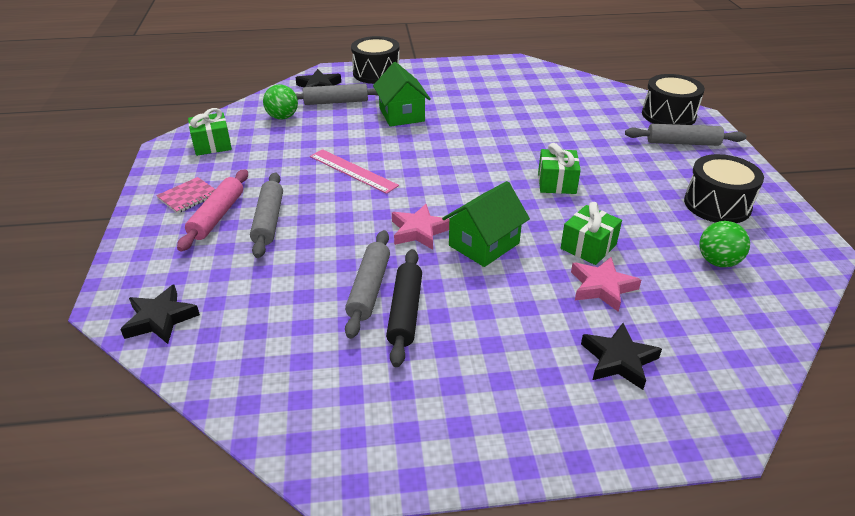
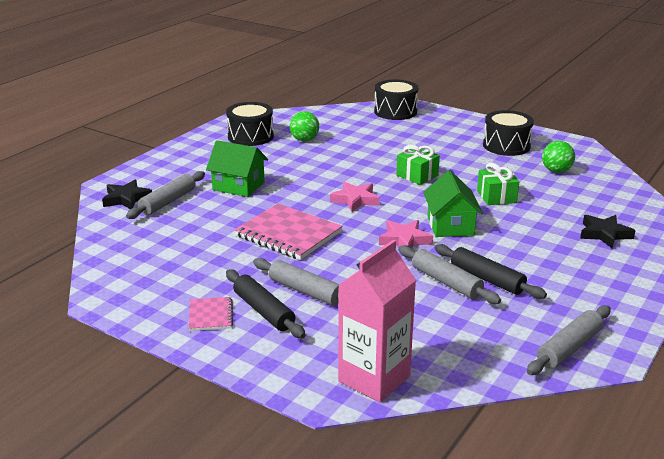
camera: 50 degrees left, 10 degrees down
(160, 319) = (374, 379): black star -> pink carton
(212, 145) = (139, 278): green gift -> none
(217, 216) = (263, 311): pink rolling pin -> black rolling pin
(282, 117) = (150, 232): green ball -> green ball (304, 140)
(353, 171) = (288, 234): pink ruler -> pink notebook
(376, 73) = (151, 169): black drum -> black drum (250, 136)
(602, 287) = (539, 210): pink star -> pink star (355, 200)
(682, 143) = (432, 123): grey rolling pin -> grey rolling pin (569, 348)

